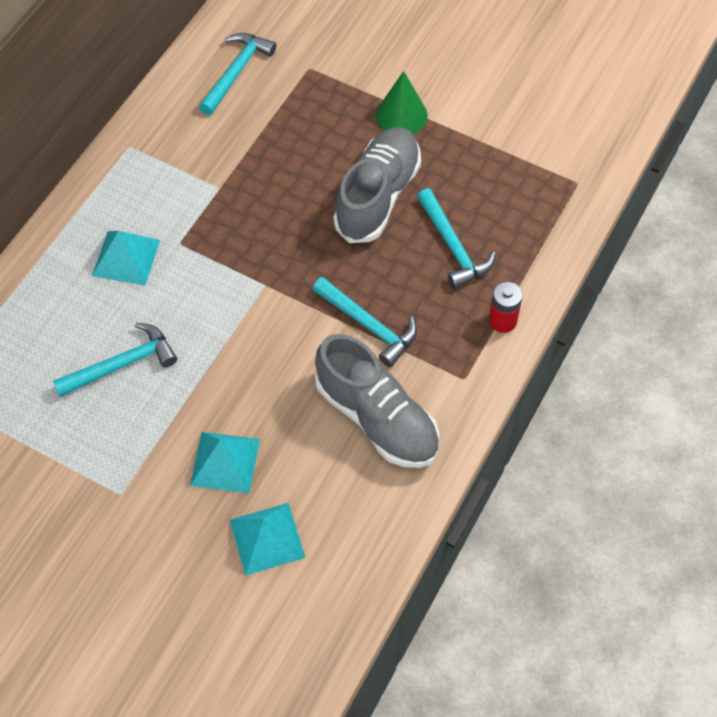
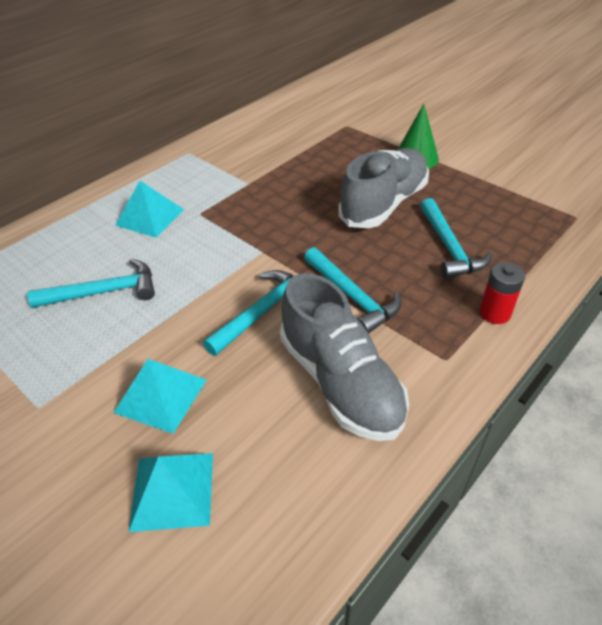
camera: 15 degrees right, 15 degrees down
(236, 72) = (289, 122): turquoise hammer -> turquoise hammer (262, 312)

